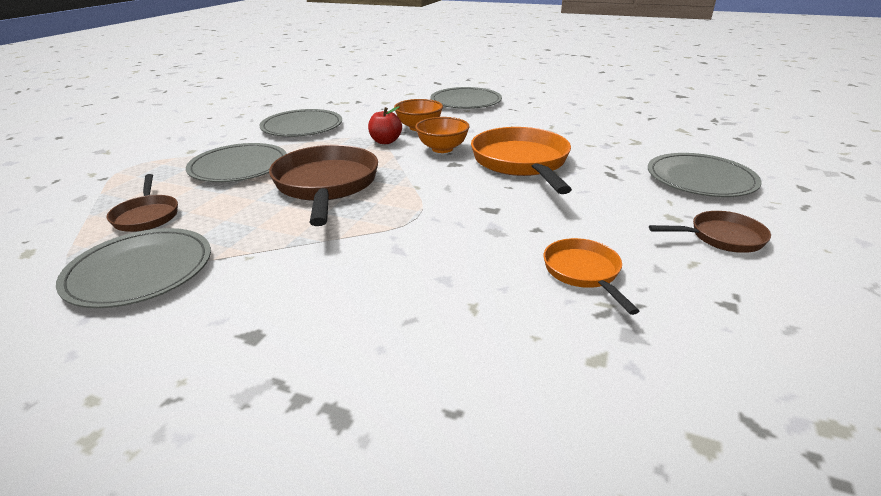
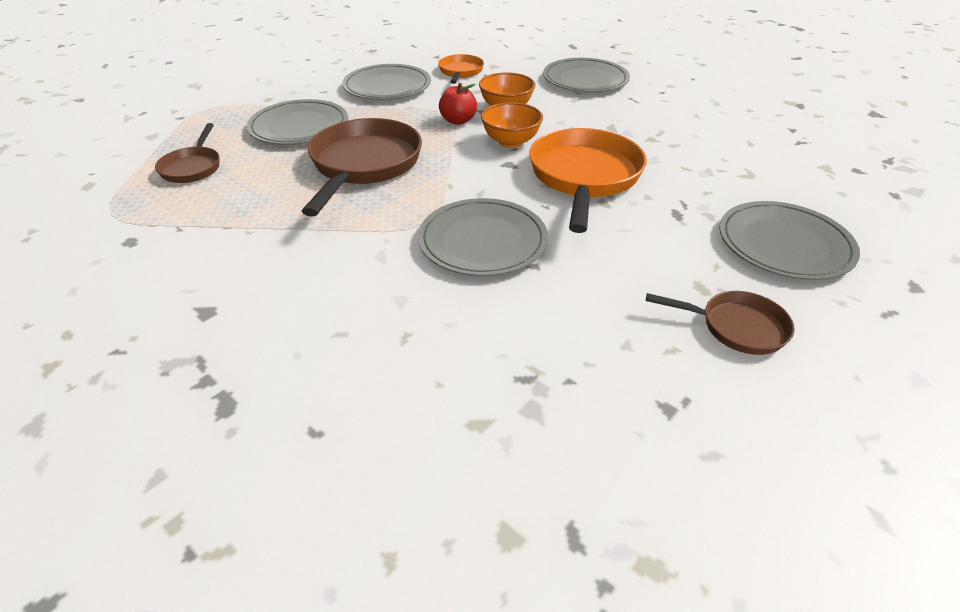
camera: 20 degrees right, 10 degrees up
(140, 271) = (158, 224): grey plate -> grey plate (482, 241)
(583, 272) = (542, 328): orange pan -> orange pan (460, 72)

